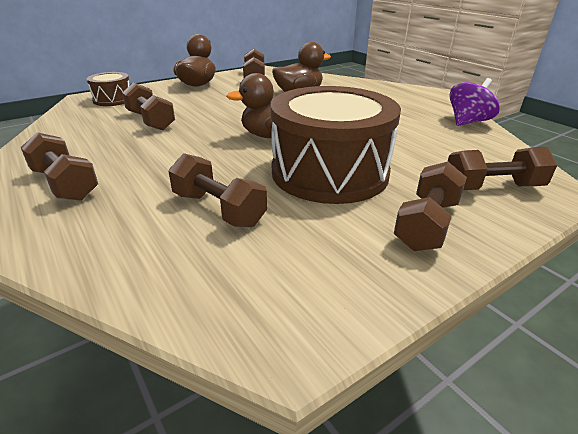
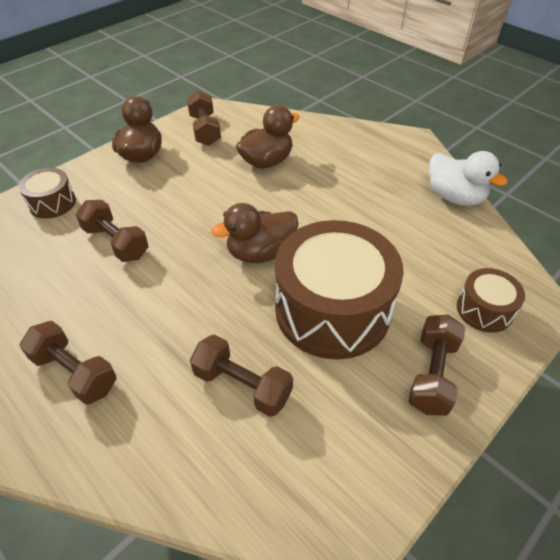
camera: 10 degrees left, 15 degrees up
(468, 122) = (454, 197): purple spinning top -> white duck
(492, 187) = (484, 310): brown dumbbell -> brown drum

